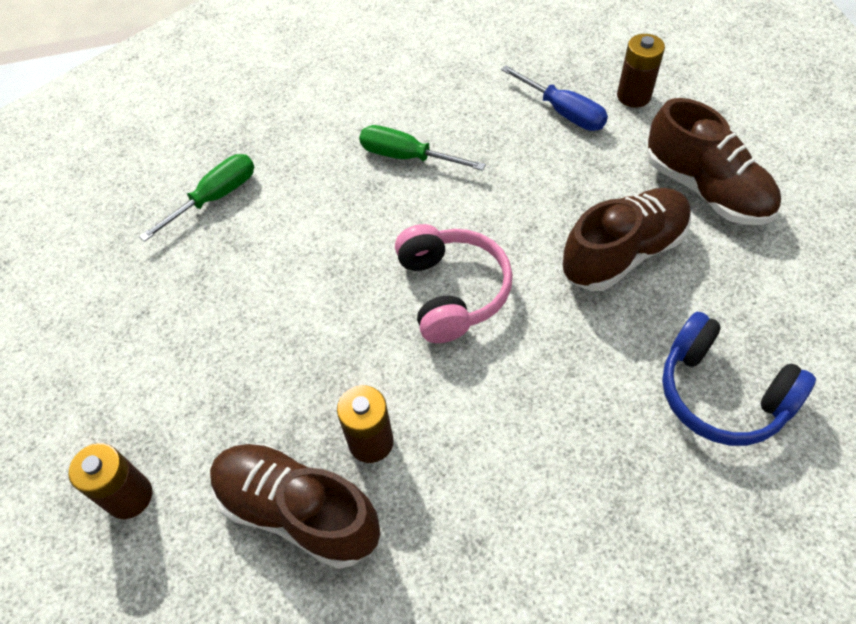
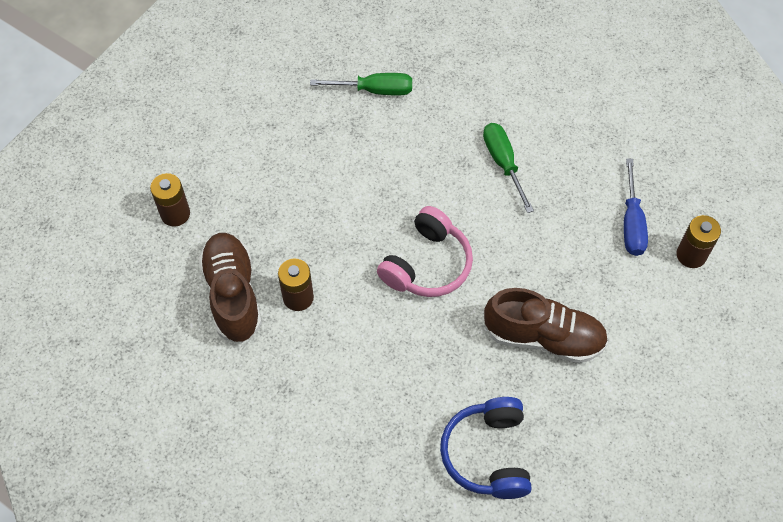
camera: 45 degrees right, 5 degrees up
(705, 189) = (645, 352): brown shoe -> none

